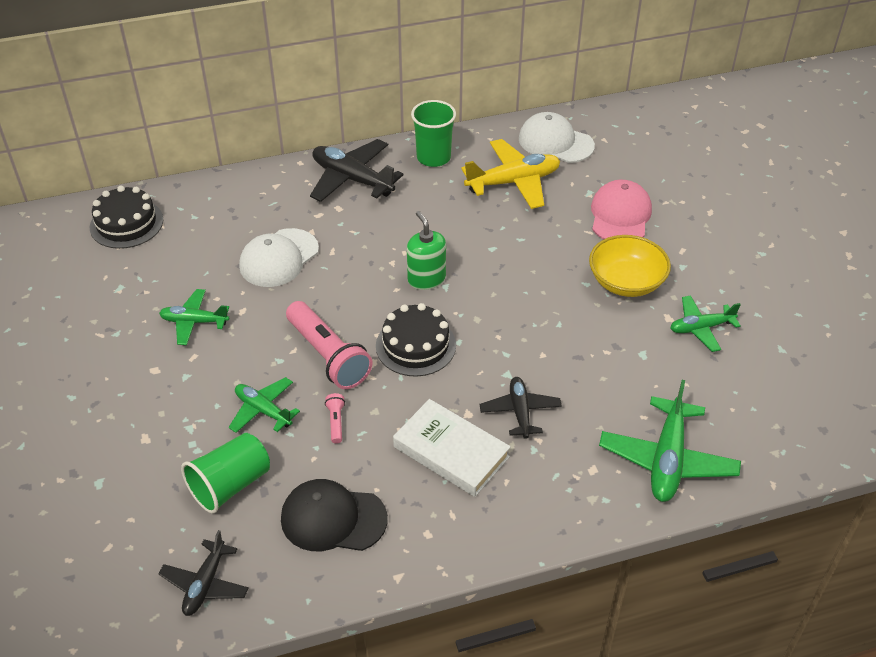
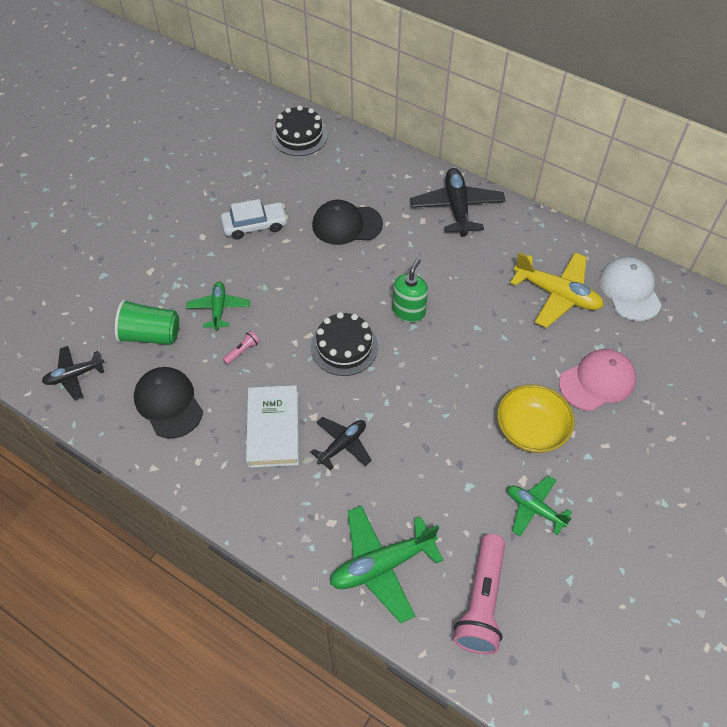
camera: 50 degrees right, 10 degrees up
(194, 322) = (255, 225): green plane -> white car
(279, 258) = (346, 224): white cap -> black cap
(328, 356) = (291, 308): pink flashlight -> pink flashlight (481, 601)
(433, 157) = (528, 234): green cup -> none

